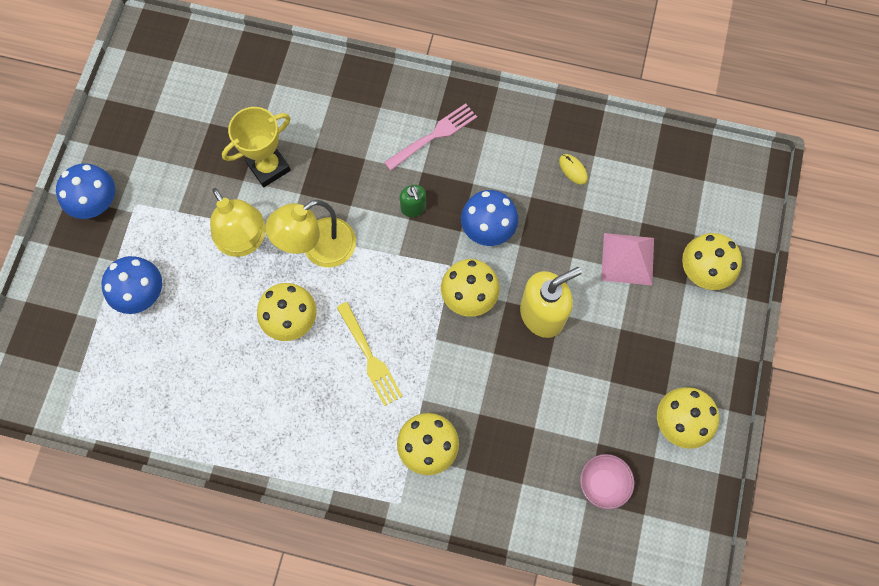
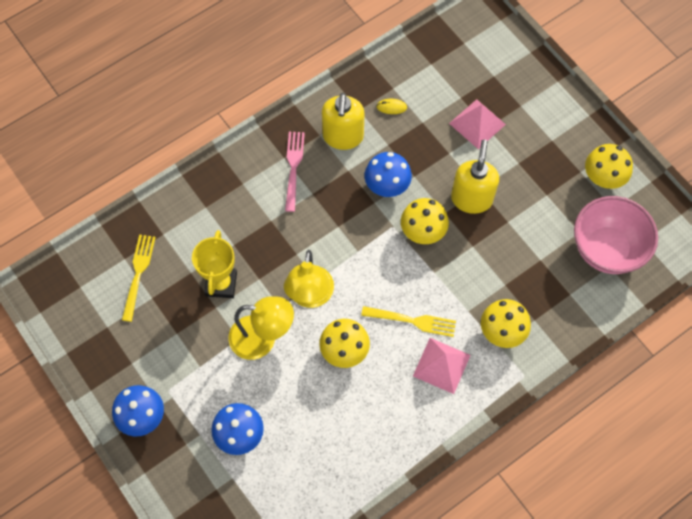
camera: 50 degrees left, 5 degrees down
(222, 95) = (138, 274): none -> yellow fork
(347, 417) = (441, 365): none -> pink pyramid
(413, 208) = (333, 218): green soap dispenser -> none
(503, 152) = (343, 137): none -> yellow soap dispenser
(602, 484) = (606, 249): pink bowl -> pink bowl, size x1.96
(703, 271) = (521, 89): yellow mushroom -> none

